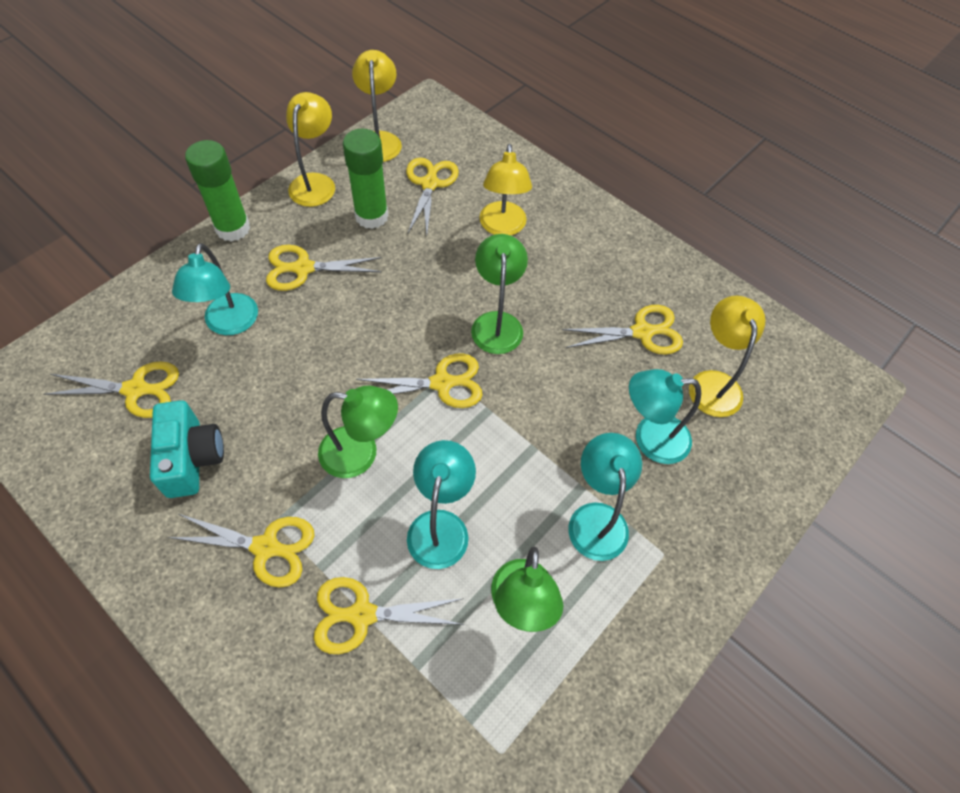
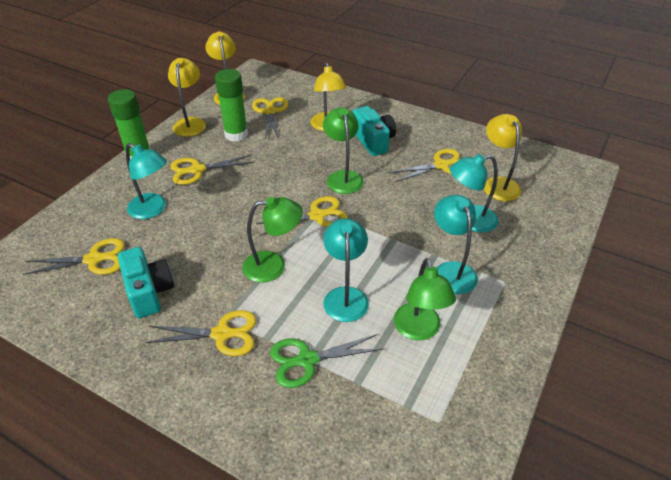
camera: 10 degrees left, 15 degrees down
(229, 324) = (153, 210): turquoise lamp -> turquoise lamp turned 45 degrees counterclockwise
(362, 615) = (307, 360): yellow scissors -> green scissors
(559, 268) = (373, 141): none -> turquoise camera

